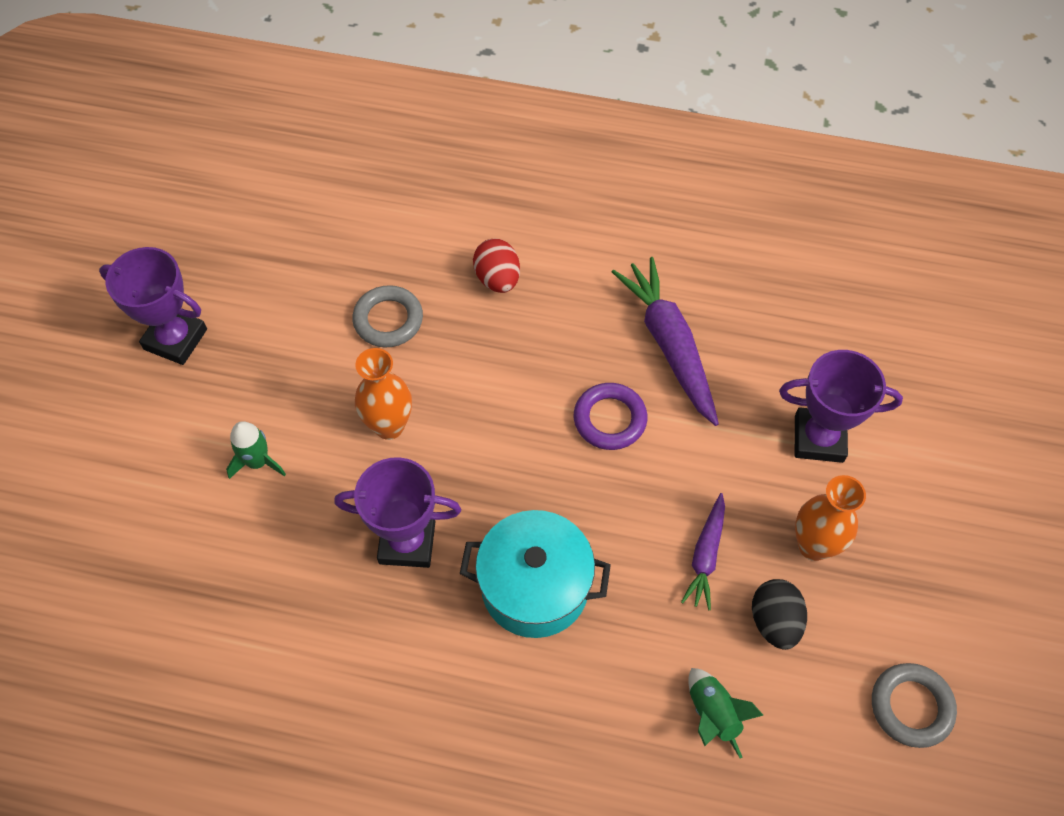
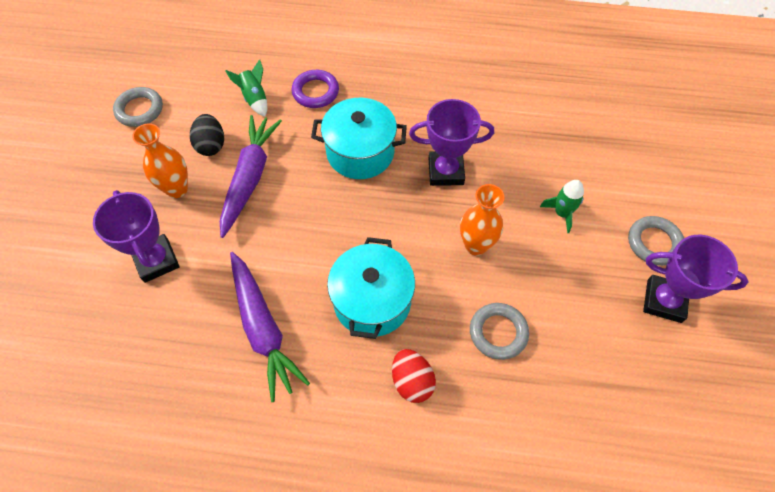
camera: 175 degrees right, 0 degrees up
(151, 410) = (654, 243): none -> grey ring
(535, 366) = (372, 301): none -> turquoise pot
(610, 419) = (312, 263): purple ring -> purple ring (315, 92)
(705, 556) = (250, 177): purple carrot -> purple carrot, size x1.76
(819, 438) = (156, 261): purple trophy -> purple trophy turned 60 degrees clockwise

